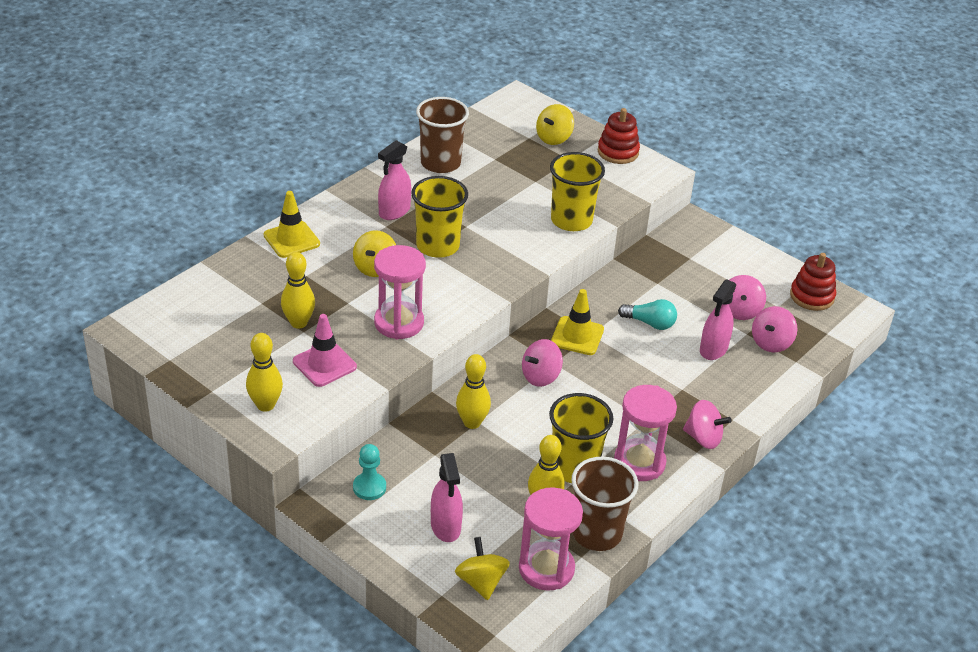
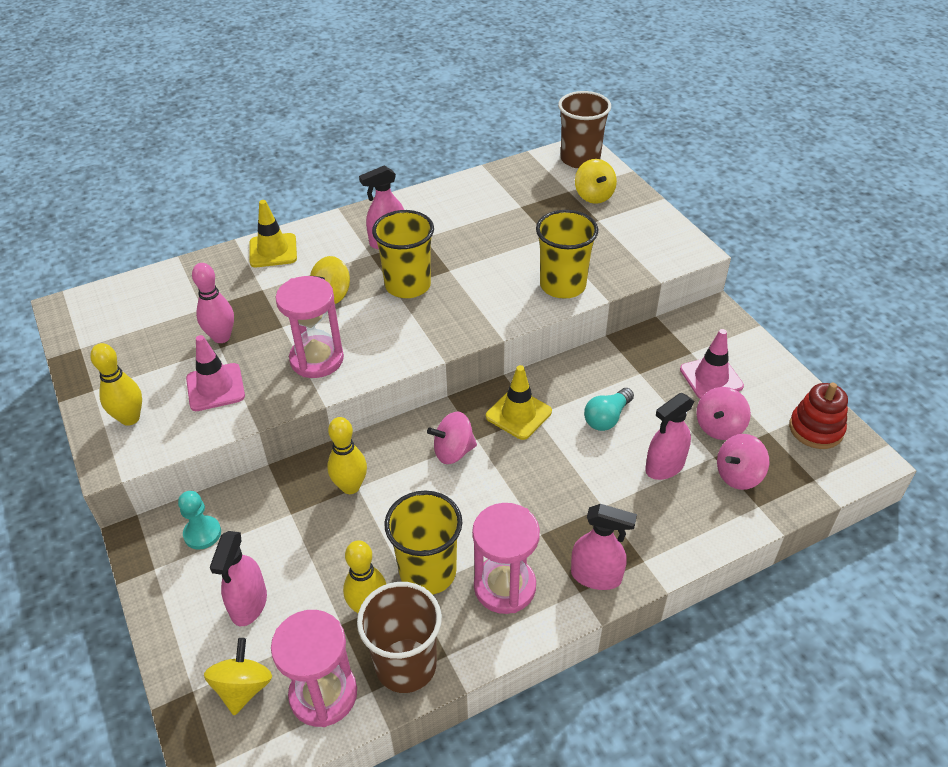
camera: 25 degrees right, 5 degrees up
(298, 323) = (221, 337): yellow bowling pin -> pink bowling pin
(440, 163) = (463, 201): brown cup -> brown cup (580, 159)
(554, 138) = (594, 196): yellow spinning top -> yellow spinning top turned 75 degrees counterclockwise
(618, 152) = (654, 221): red stacking toy -> none
(650, 323) = (607, 418): turquoise light bulb -> turquoise light bulb turned 90 degrees clockwise
(703, 438) = (596, 576): pink spinning top -> pink spray bottle
(715, 275) = (711, 378): none -> pink traffic cone

